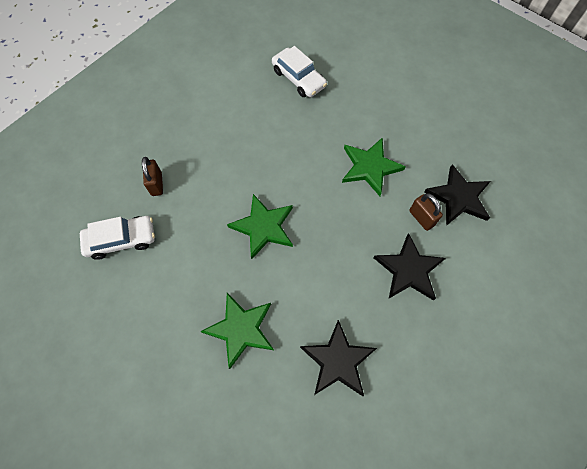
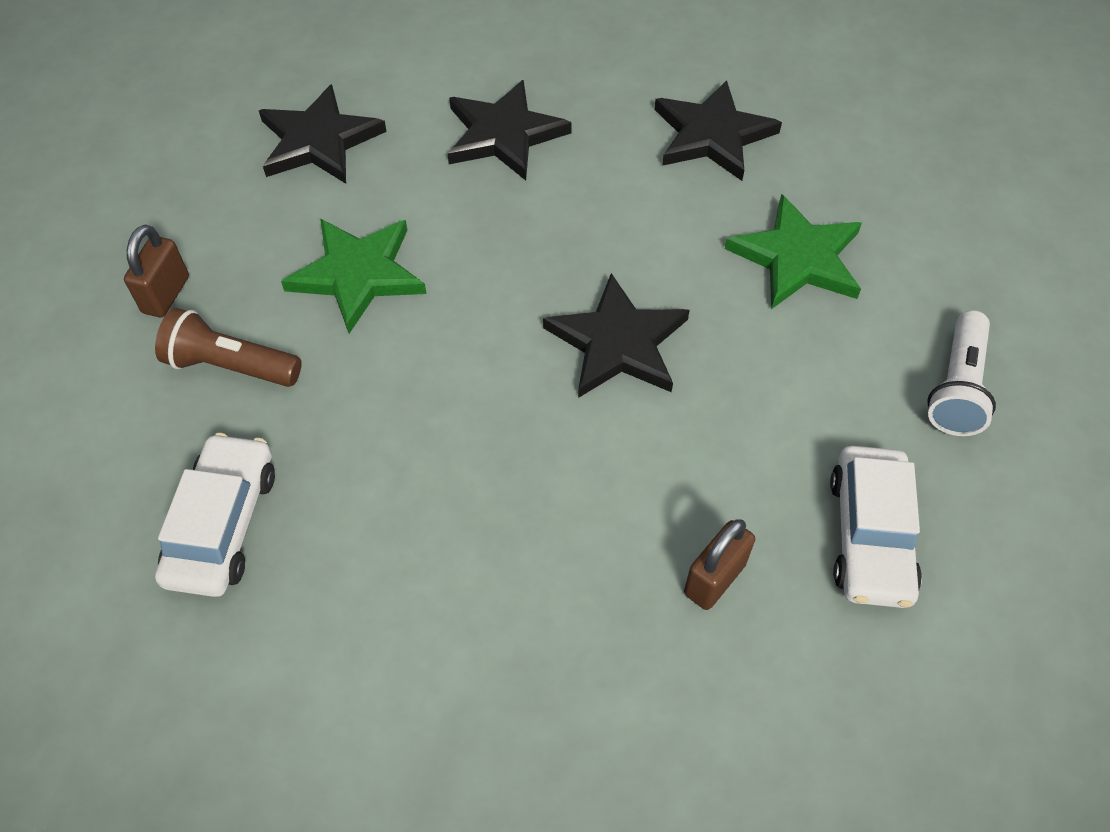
camera: 130 degrees left, 10 degrees down
(121, 240) = (870, 535): white car -> white car turned 120 degrees counterclockwise
(133, 328) = (957, 387): none -> white flashlight
(263, 227) = (618, 343): green star -> black star
(359, 109) = (231, 366): none -> brown flashlight
(421, 218) = (399, 163): brown padlock -> brown padlock (166, 294)

